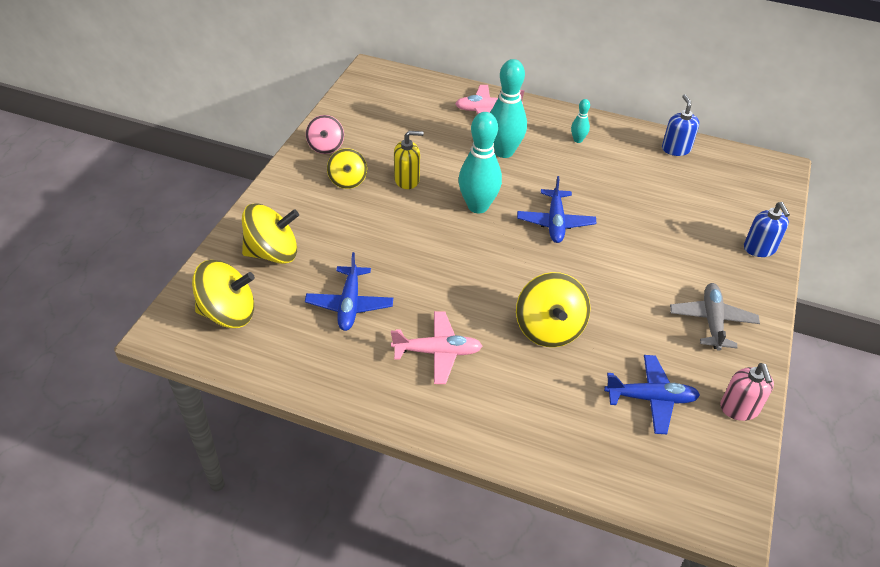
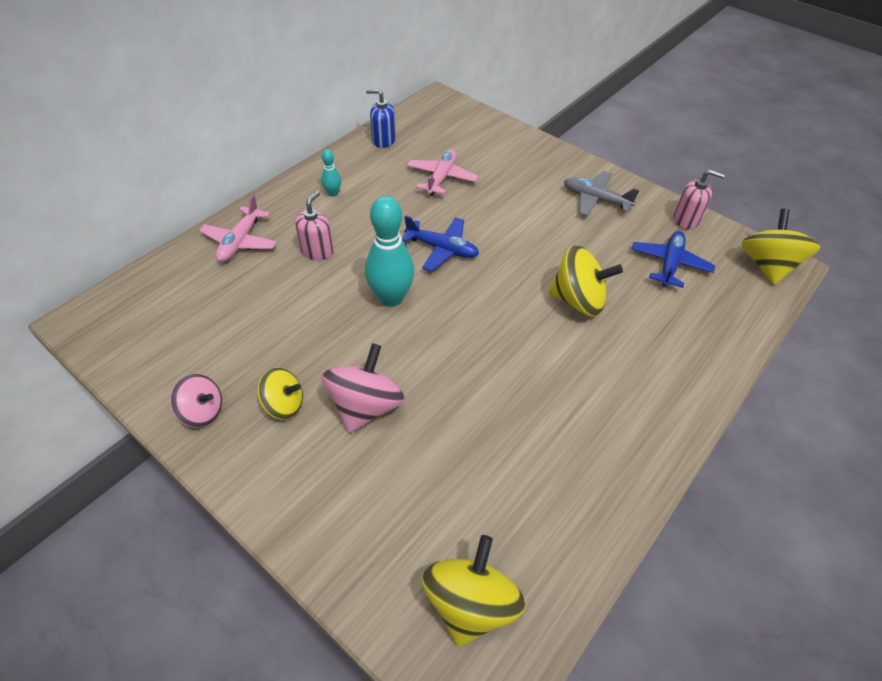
camera: 70 degrees left, 5 degrees up
(273, 253) = (379, 522): yellow spinning top -> yellow spinning top (767, 266)
(349, 304) = (497, 457): blue plane -> none
(364, 221) = (365, 406): none -> pink spinning top
(407, 180) = (316, 345): yellow soap dispenser -> none
(437, 352) = (587, 395): pink plane -> pink plane (441, 178)
(504, 152) = (317, 251): turquoise bowling pin -> pink soap dispenser
(759, 248) = (525, 144): blue soap dispenser -> none

